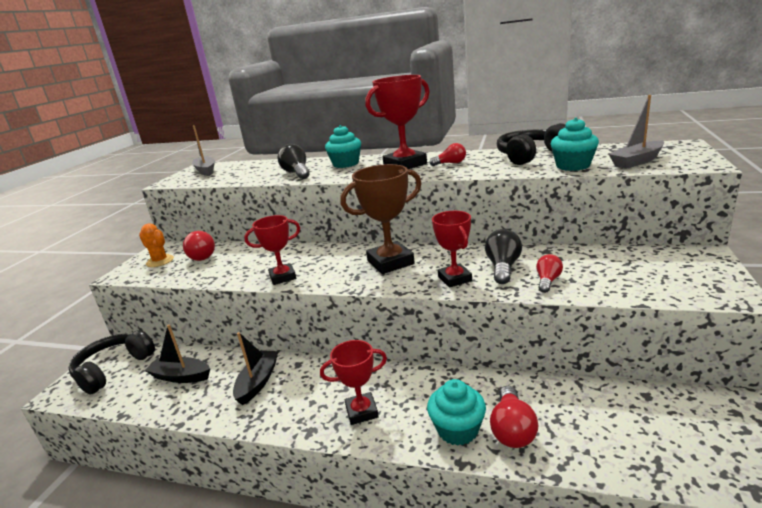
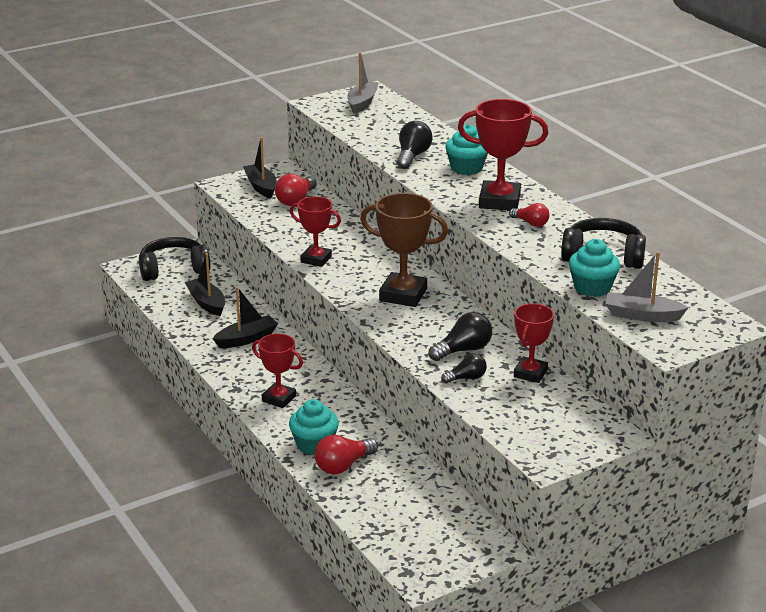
camera: 40 degrees right, 5 degrees up
(160, 261) = (261, 187): orange cactus -> black boat
(455, 279) = (415, 336): red trophy -> red trophy (530, 373)
(547, 281) = (466, 378): red light bulb -> black light bulb

